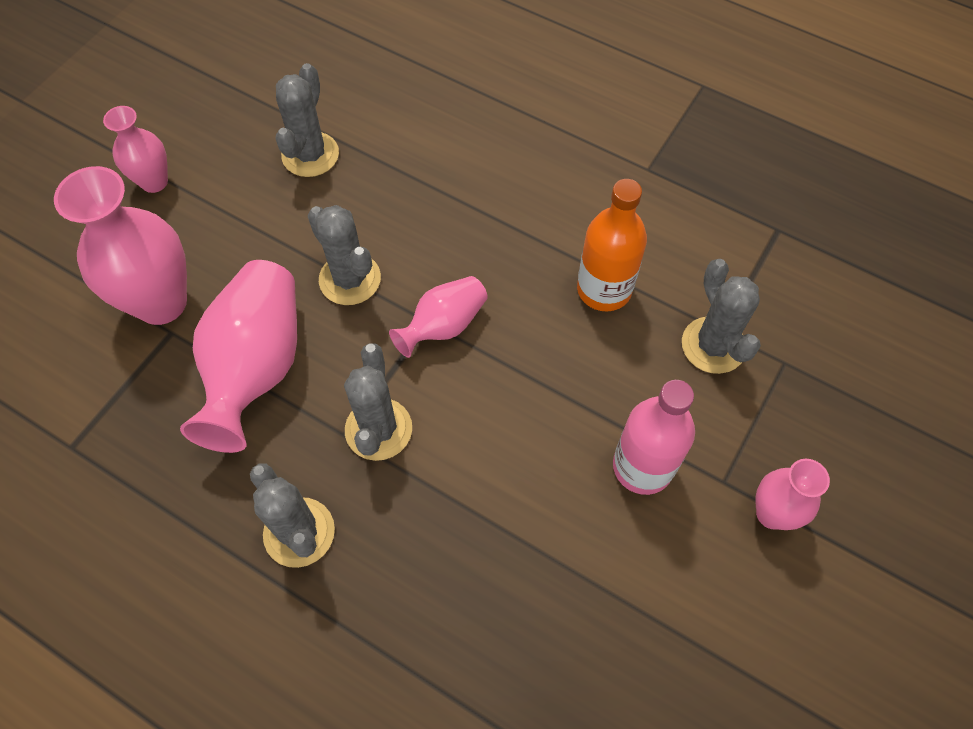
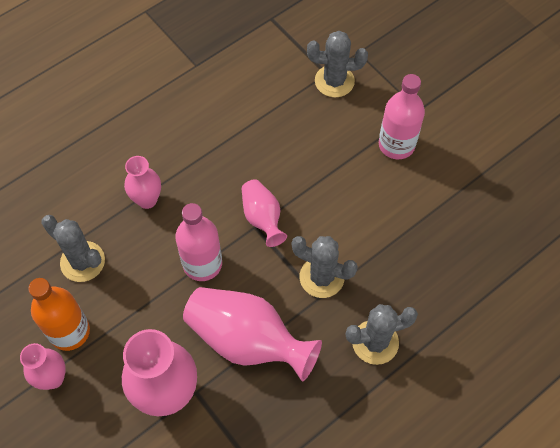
camera: 70 degrees left, 0 degrees up
(350, 279) = (202, 264): grey cactus -> pink bottle
(604, 289) = (274, 121): orange bottle -> orange bottle (69, 331)
(772, 513) = (444, 95): pink vase -> pink vase (147, 200)

